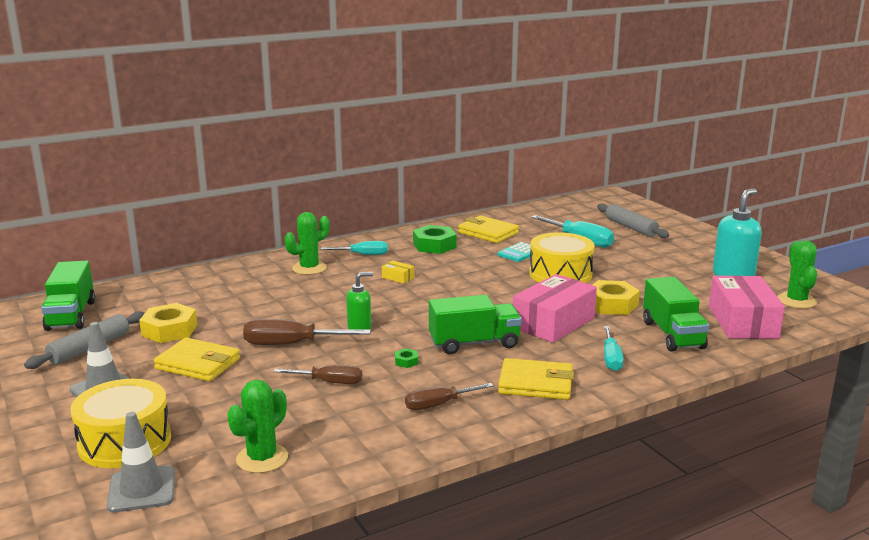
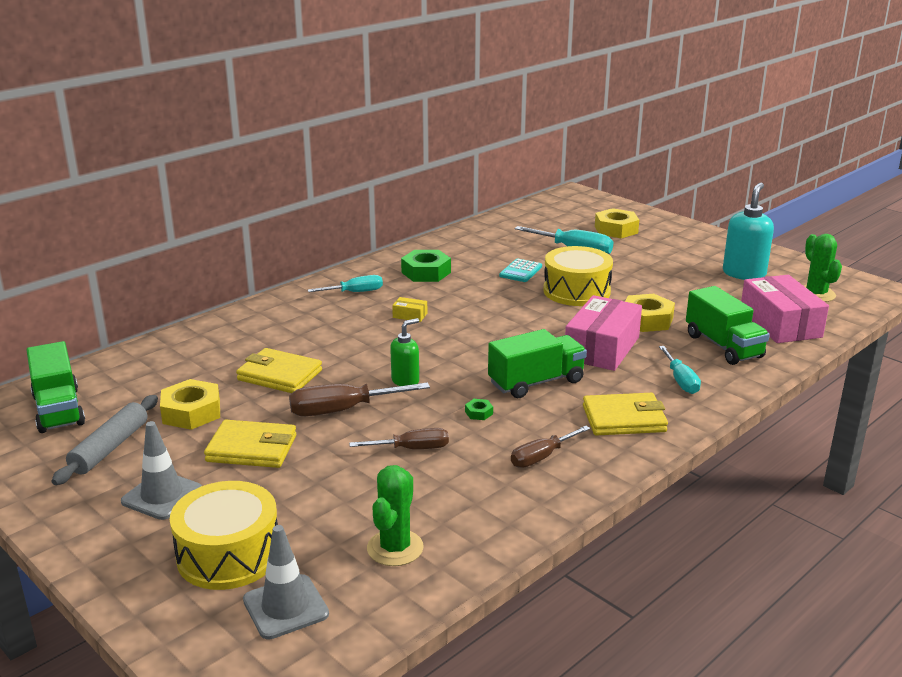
camera: 15 degrees left, 5 degrees up
(309, 268) = (305, 316): green cactus -> none
(488, 233) = (474, 251): yellow wallet -> yellow wallet (279, 375)
(631, 227) = (616, 229): grey rolling pin -> yellow nut

